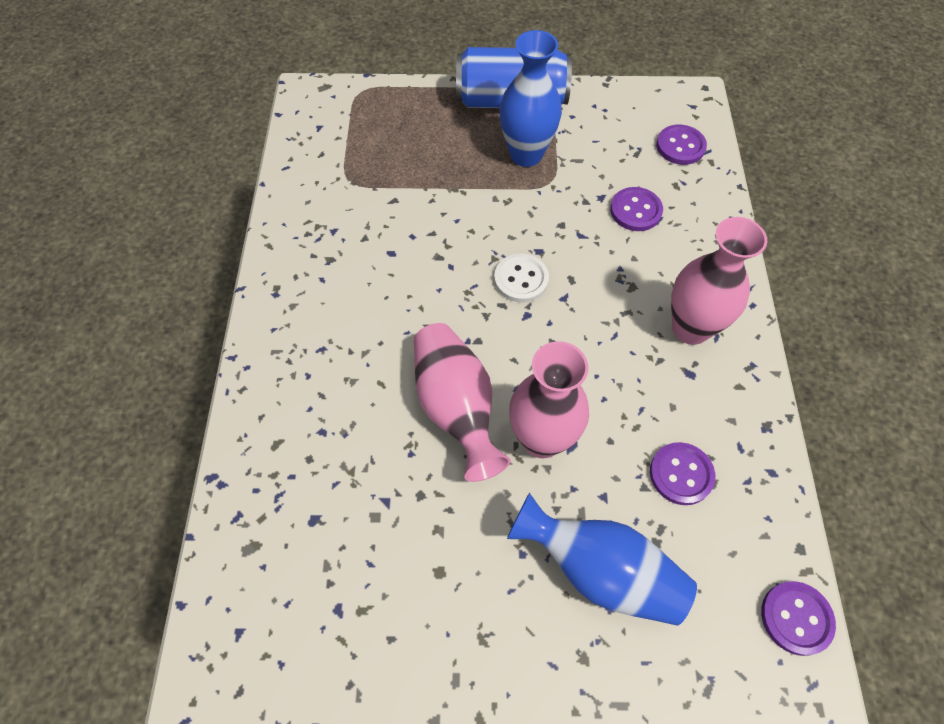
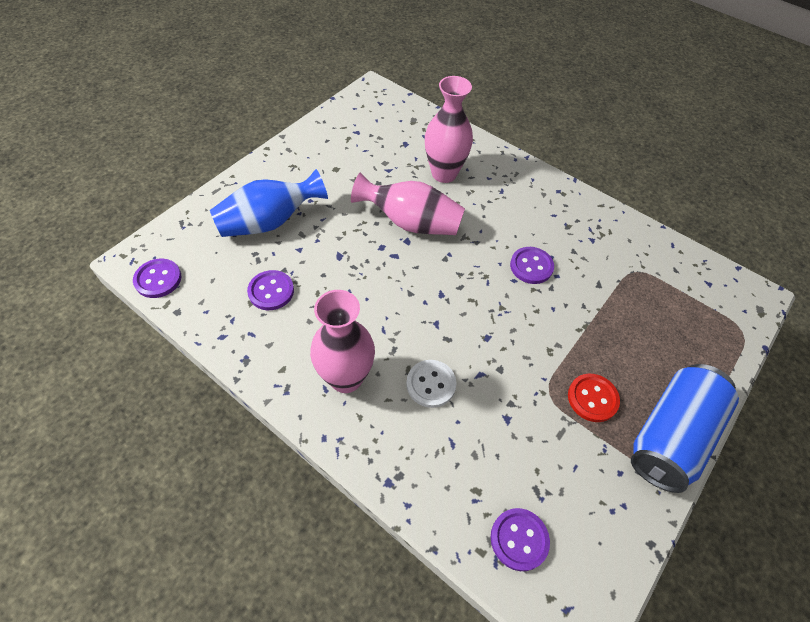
camera: 125 degrees right, 5 degrees down
(521, 279) = (471, 310): white button -> white button (431, 384)
(526, 154) = (592, 398): blue vase -> red button
(542, 439) = (356, 245): pink vase -> pink vase (444, 174)
(635, 210) = (474, 432): purple button -> purple button (531, 266)

